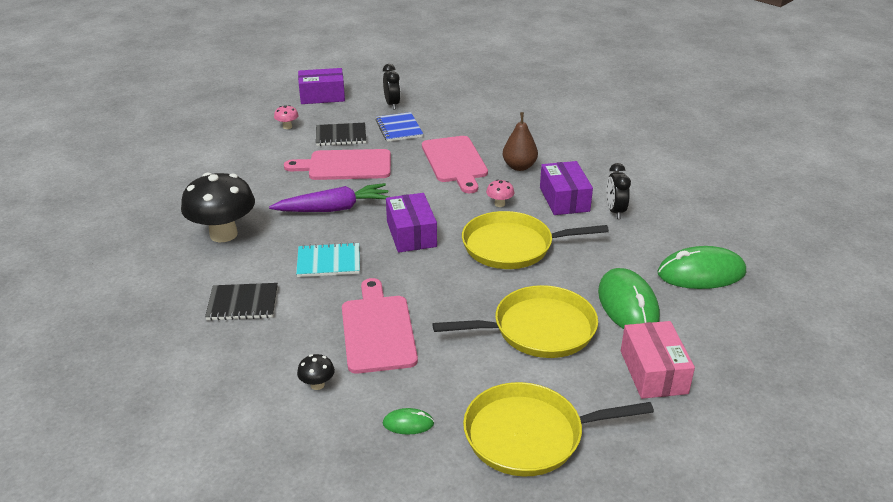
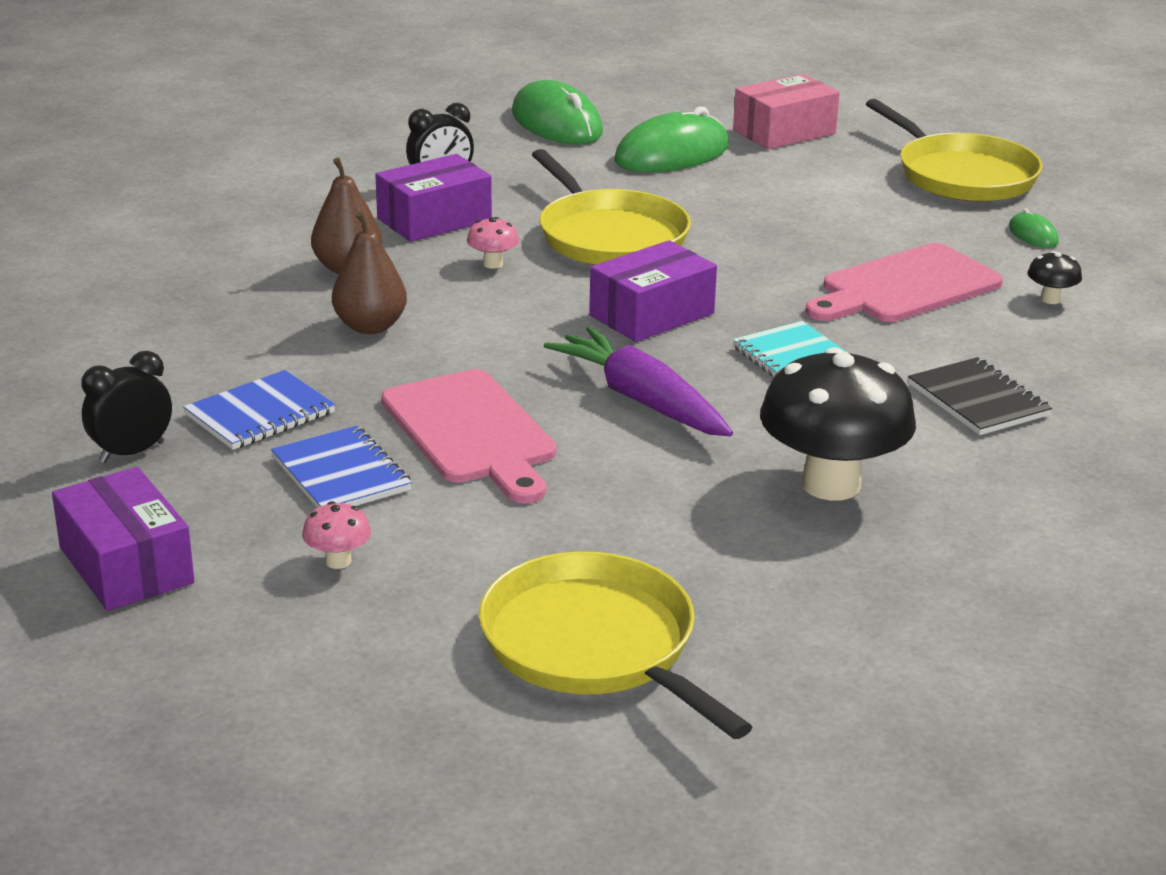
camera: 115 degrees left, 5 degrees down
(341, 136) = (341, 474): black notebook -> blue notebook
(455, 161) = (370, 326): pink cutting board -> brown pear
(538, 329) = (781, 194): yellow pan -> yellow pan (595, 646)

